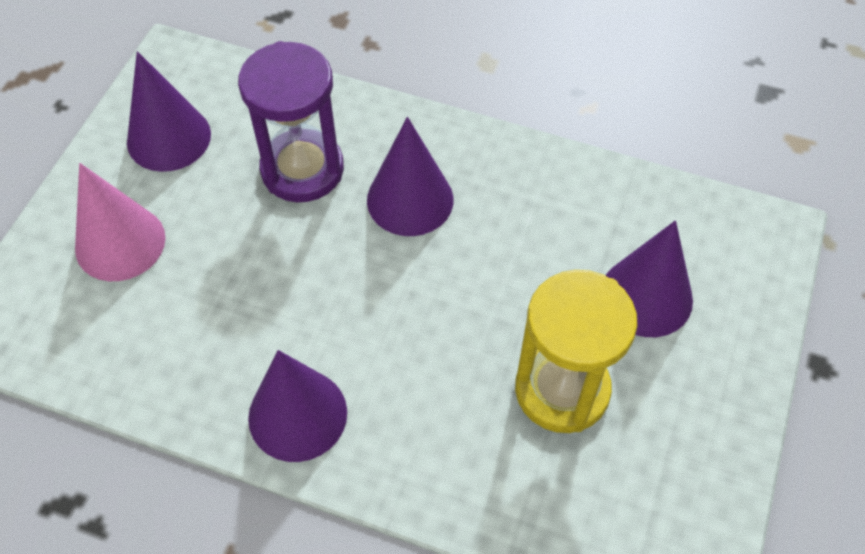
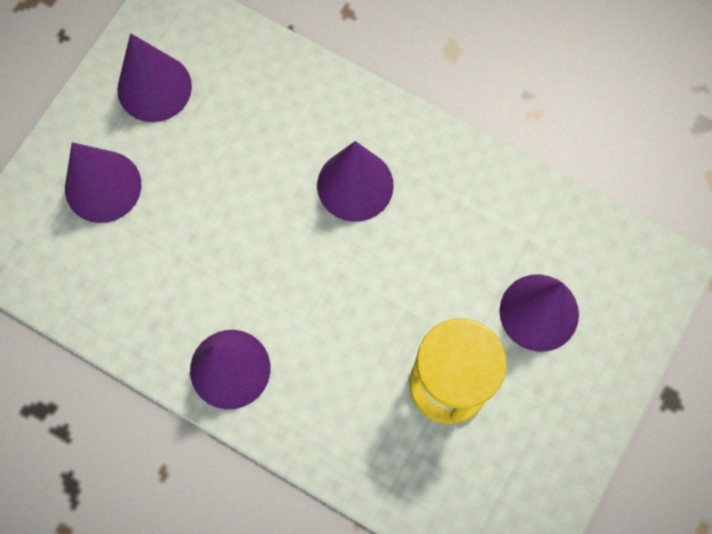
camera: 10 degrees right, 15 degrees up
(120, 243) = (103, 186): pink cone -> purple cone
(302, 169) = (266, 139): purple hourglass -> none

